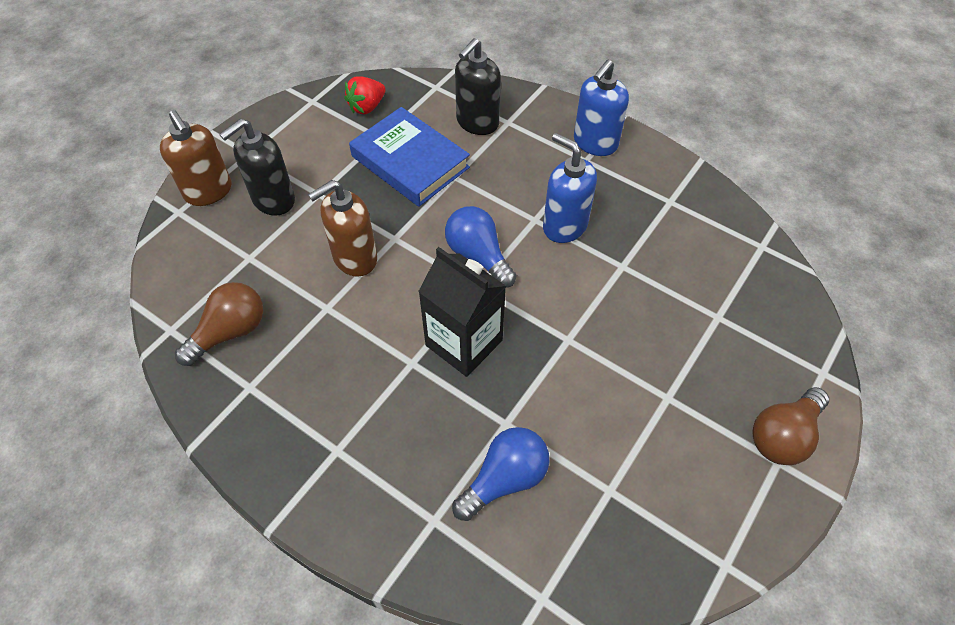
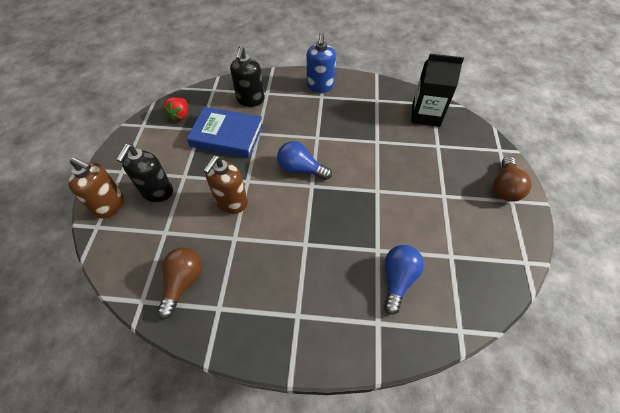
camera: 30 degrees left, 0 degrees up
(464, 343) = (326, 219): black carton -> black carton (426, 115)
(564, 226) = (334, 134): blue soap dispenser -> none

